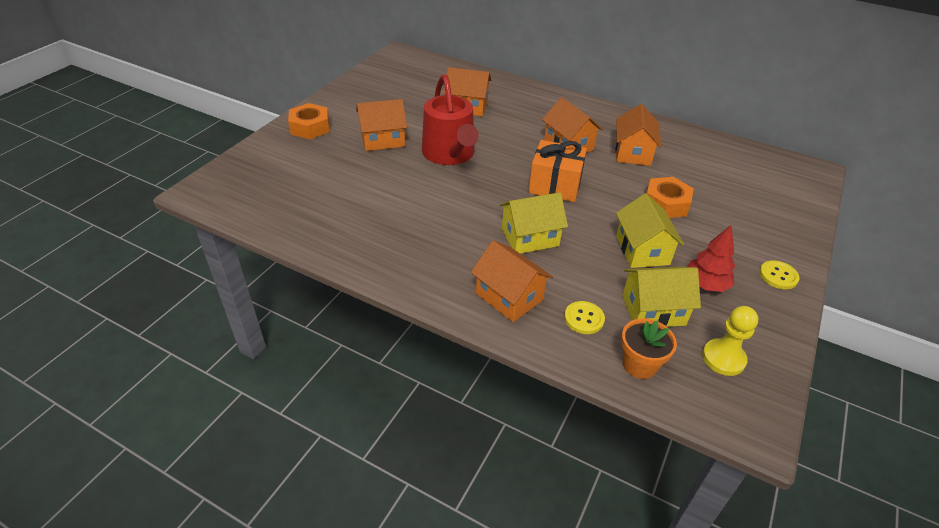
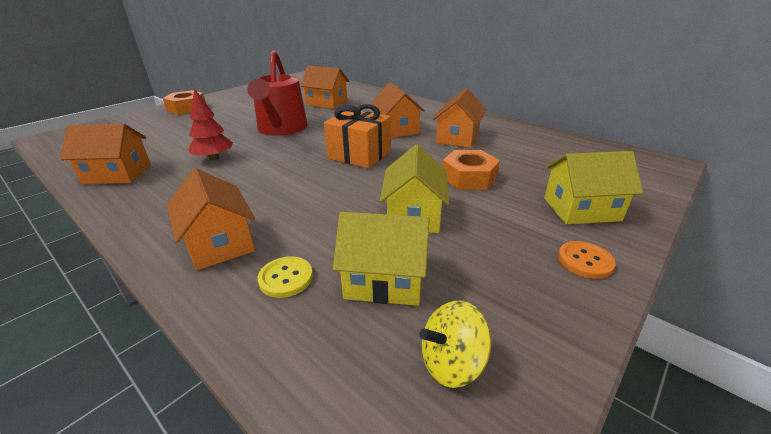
camera: 15 degrees right, 10 degrees down
(383, 140) = (234, 117): orange house -> orange house (117, 174)
(530, 237) = (296, 192): yellow house -> yellow house (581, 209)
(639, 365) = (314, 350): orange flower pot -> none
(705, 284) = (475, 259): red tree -> red tree (214, 158)
(723, 358) = (451, 363): yellow pawn -> yellow spinning top
(778, 276) = (585, 261): yellow button -> orange button

